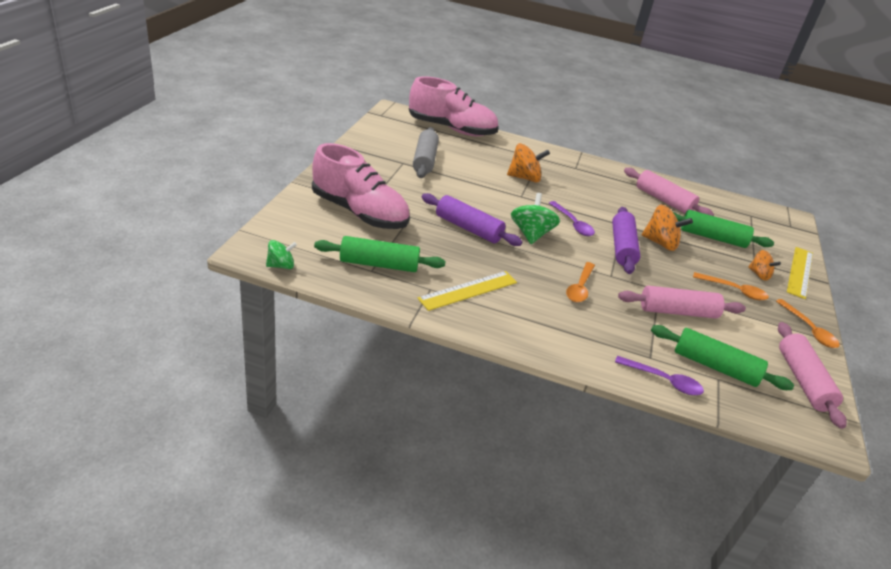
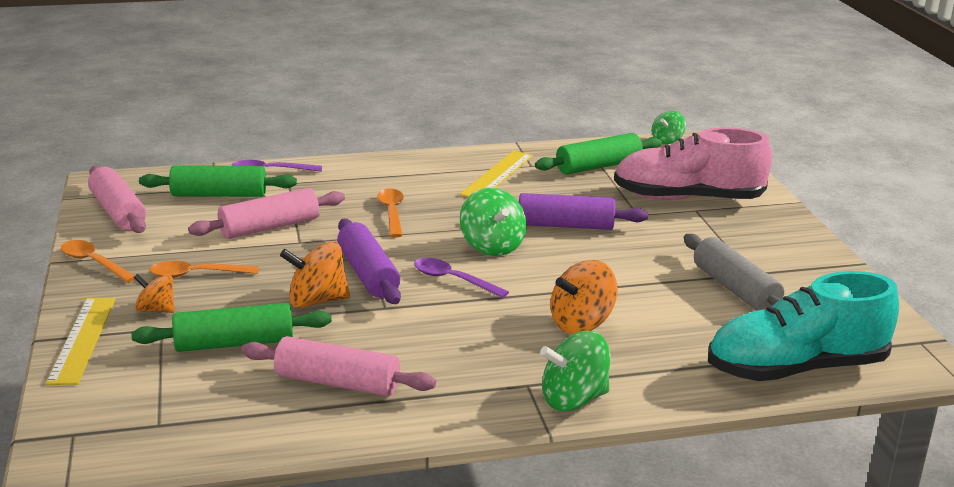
camera: 155 degrees right, 10 degrees down
(451, 129) = (796, 368): pink shoe -> turquoise shoe
(560, 156) = (573, 399): none -> green spinning top

